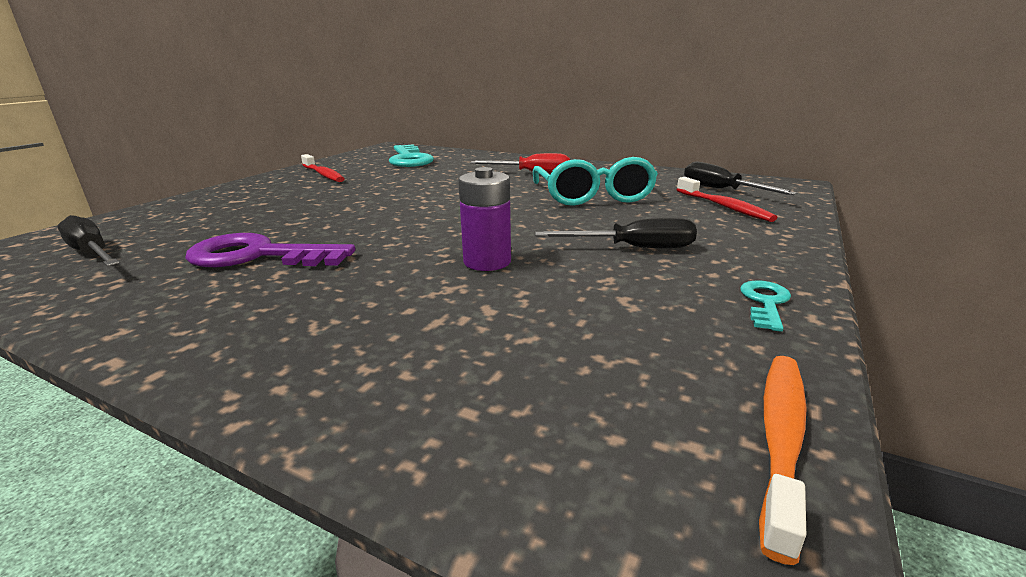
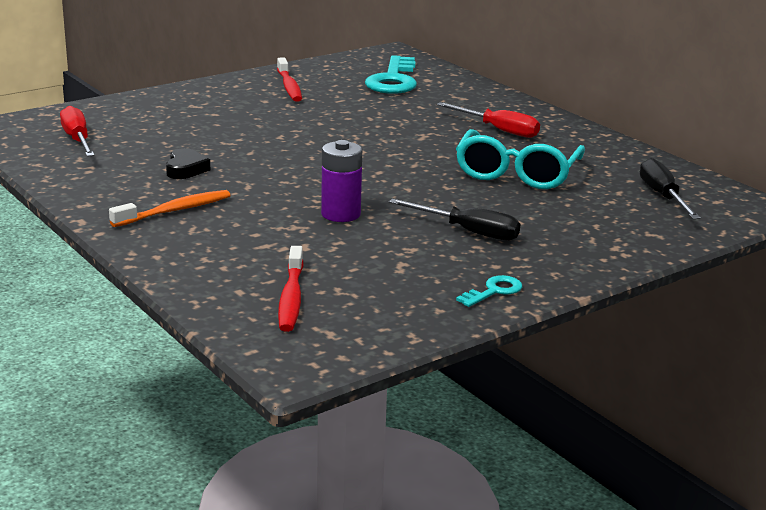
camera: 25 degrees right, 0 degrees up
(92, 253) = (78, 140): black screwdriver -> red screwdriver
(259, 256) = (186, 169): purple key -> black heart
(724, 207) = (624, 215): red toothbrush -> red toothbrush (291, 298)
(781, 438) = (376, 342): orange toothbrush -> orange toothbrush (175, 211)

